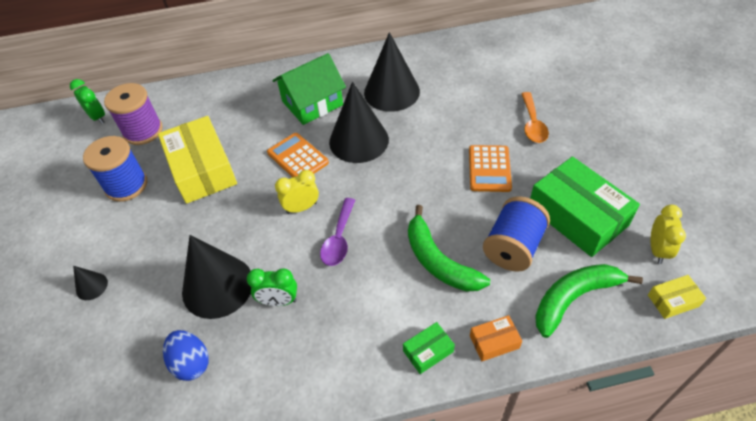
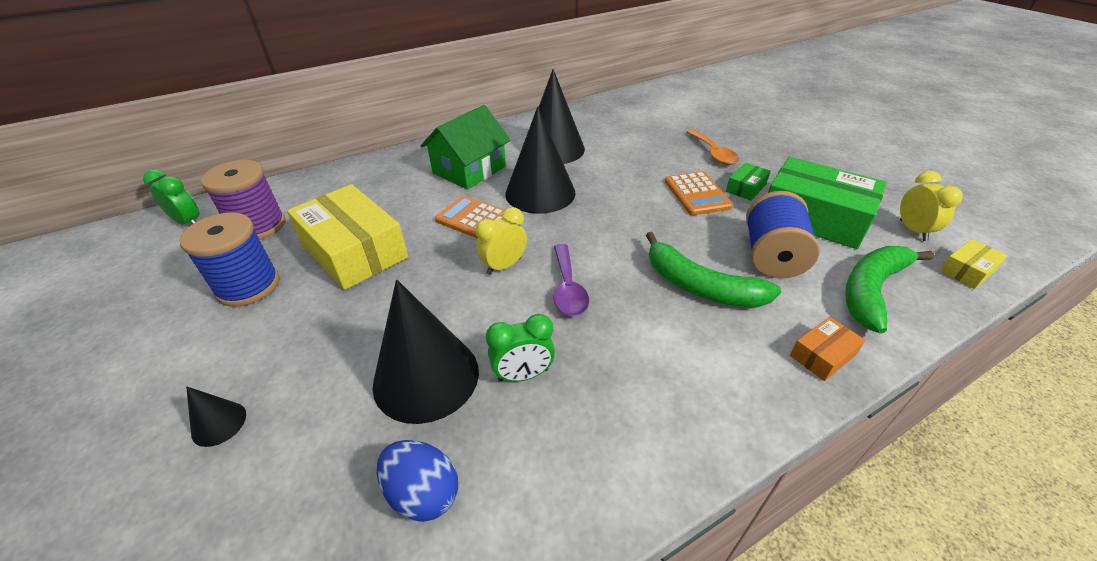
camera: 20 degrees left, 10 degrees down
(428, 351) = (753, 386): green box -> green box (746, 188)

